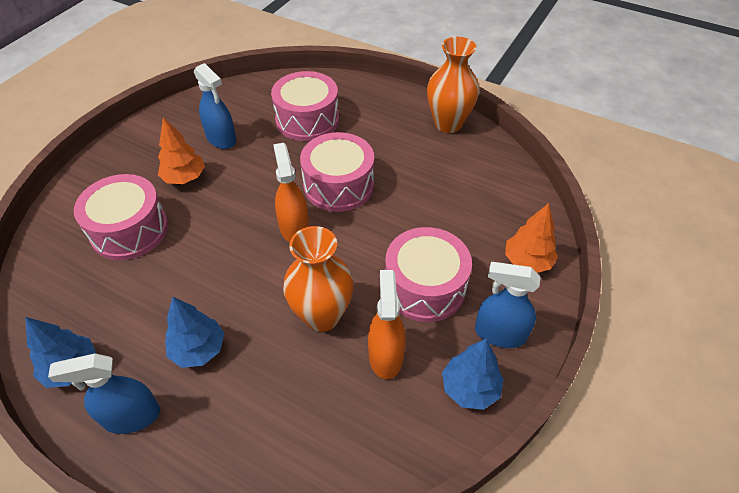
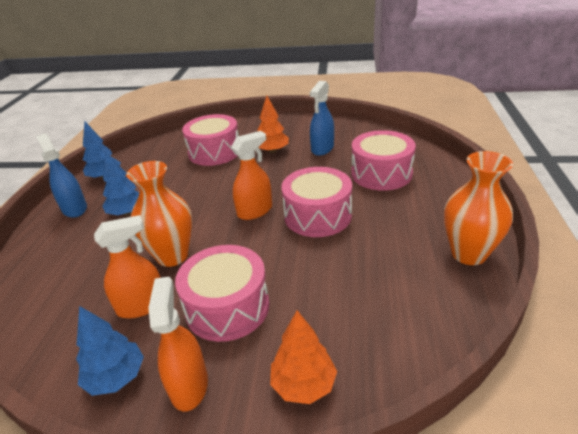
camera: 70 degrees right, 15 degrees down
(500, 333) = (189, 385): blue spray bottle -> orange spray bottle

